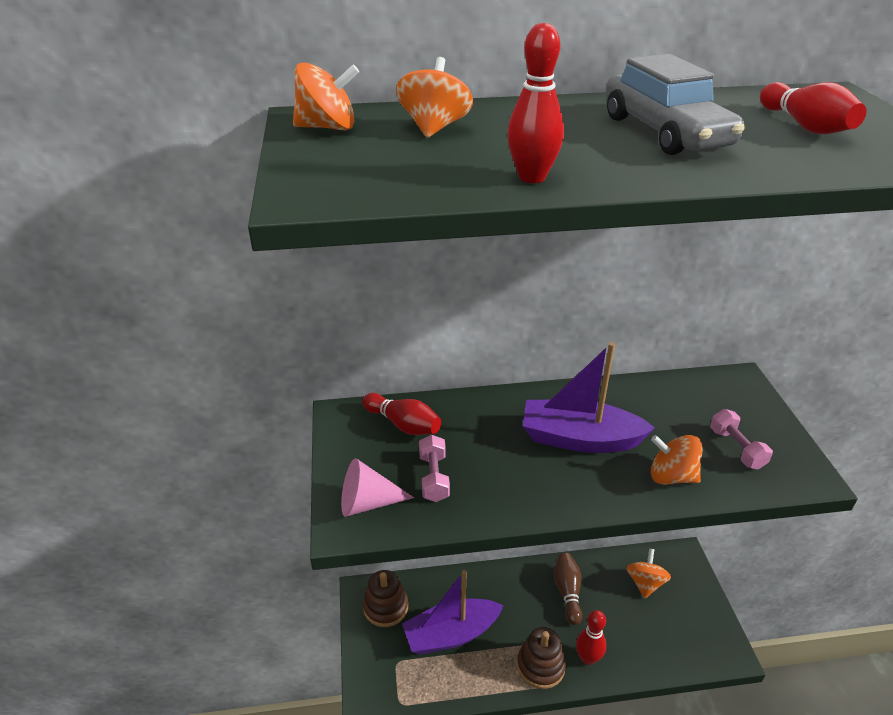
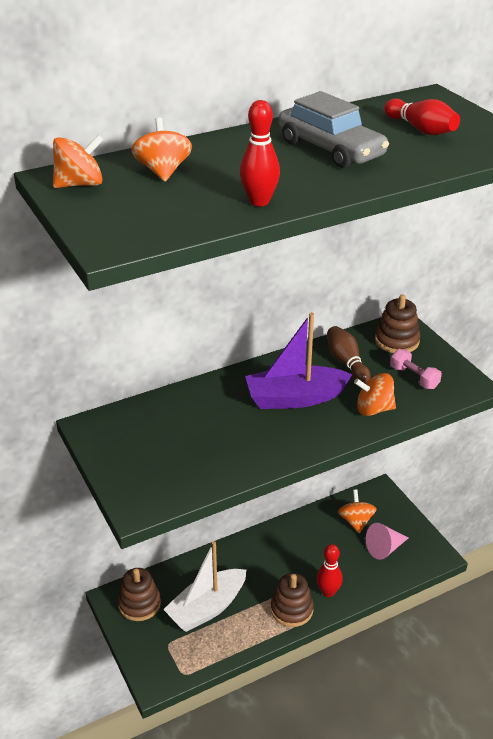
camera: 20 degrees left, 0 degrees up
(367, 503) = (147, 487): pink cone -> pink cone (384, 548)
(403, 424) = (146, 421): red bowling pin -> none
(434, 477) = (192, 455): pink dumbbell -> none
(451, 634) = (207, 608): purple boat -> white boat
(567, 592) = (294, 546): brown bowling pin -> brown bowling pin (346, 363)
(729, 398) = (397, 341): none -> brown stacking toy

